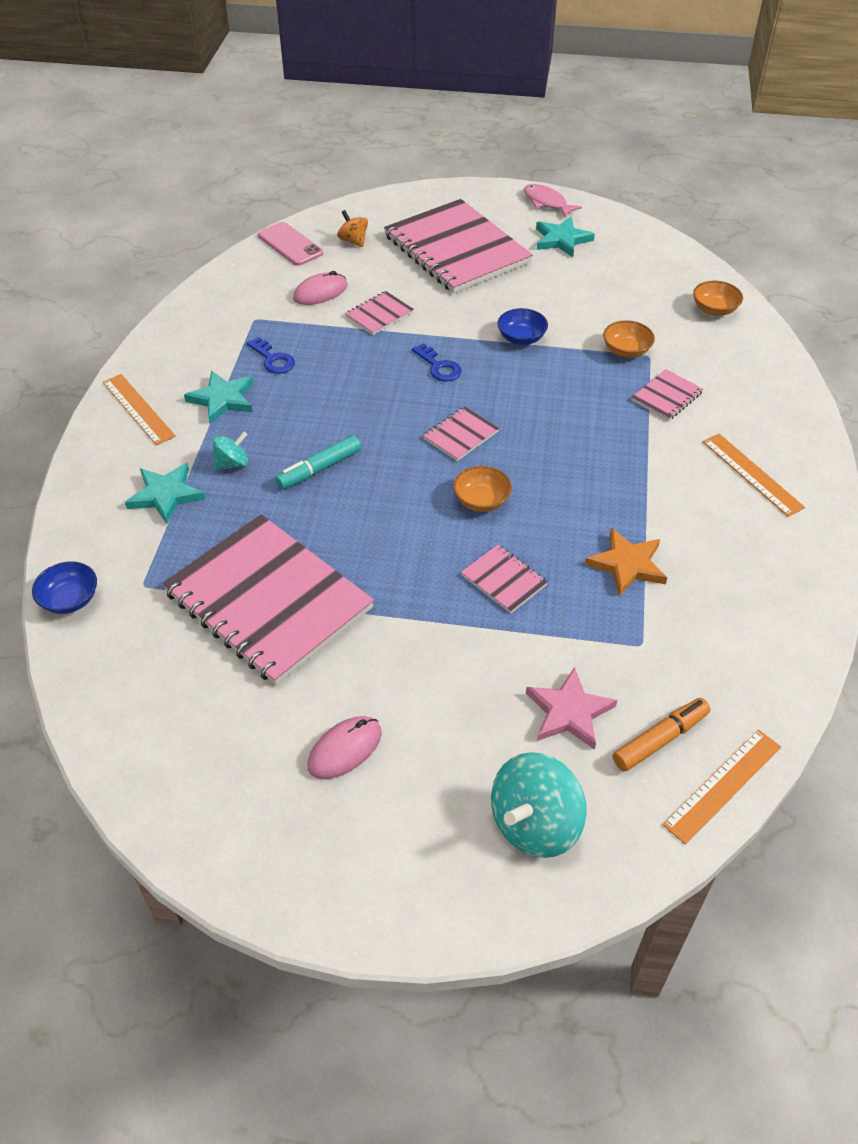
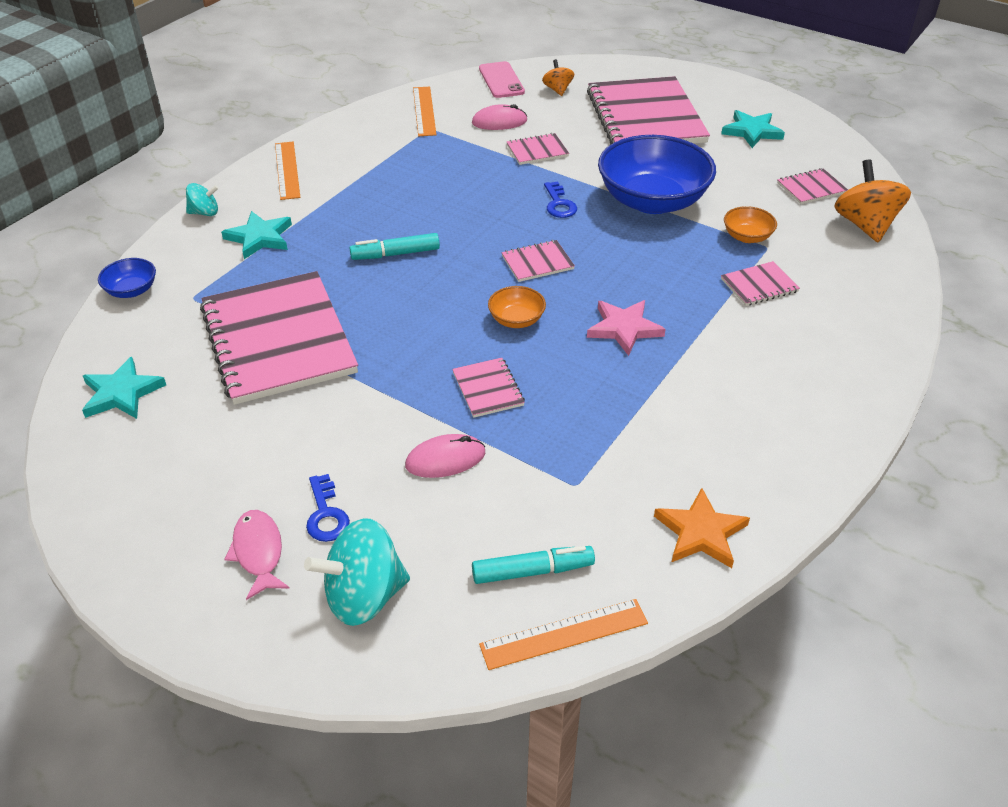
camera: 25 degrees right, 5 degrees down
(223, 399) = (358, 180): turquoise star -> turquoise star (122, 393)
(232, 464) = (328, 230): turquoise spinning top -> turquoise spinning top (205, 213)
(273, 359) = (421, 162): blue key -> blue key (326, 514)
(345, 749) = (251, 474): pink mouse -> pink mouse (445, 459)
(521, 338) = (652, 201): blue bowl -> blue bowl, size x2.29
(547, 202) = (760, 99): pink fish -> pink fish (258, 552)
(569, 712) = (465, 516): pink star -> pink star (624, 328)
(627, 565) = (613, 414): orange star -> orange star (701, 533)
(648, 285) = (811, 188): none -> pink notebook
(660, 739) = (532, 571): orange marker -> turquoise marker
(714, 309) = (865, 225): orange bowl -> orange spinning top
(752, 474) = (798, 376): orange ruler -> orange ruler (424, 111)

